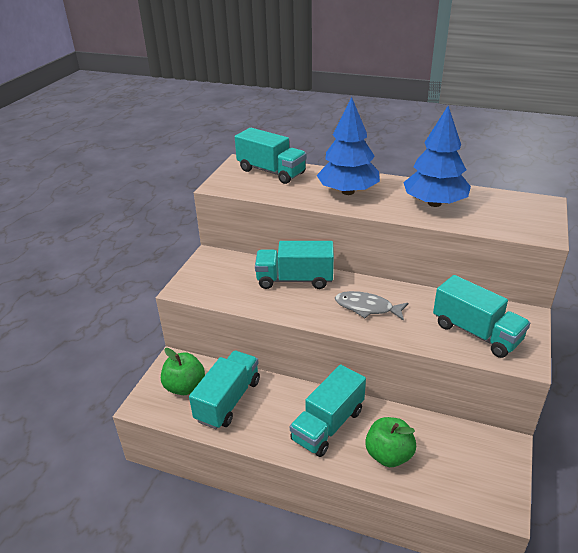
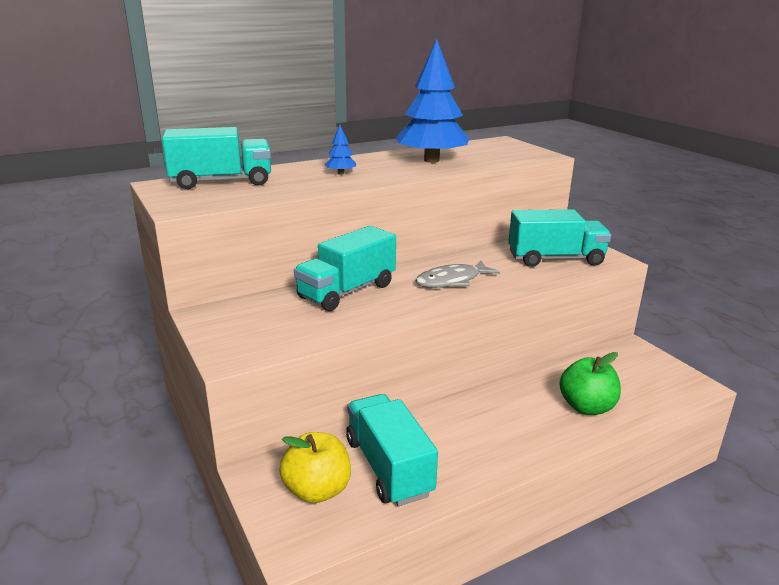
camera: 50 degrees left, 10 degrees down
(185, 387) = (317, 490): green apple -> yellow apple
(328, 425) = (510, 420): turquoise truck -> none
(347, 192) = (341, 173): blue tree -> blue tree, size x0.40

